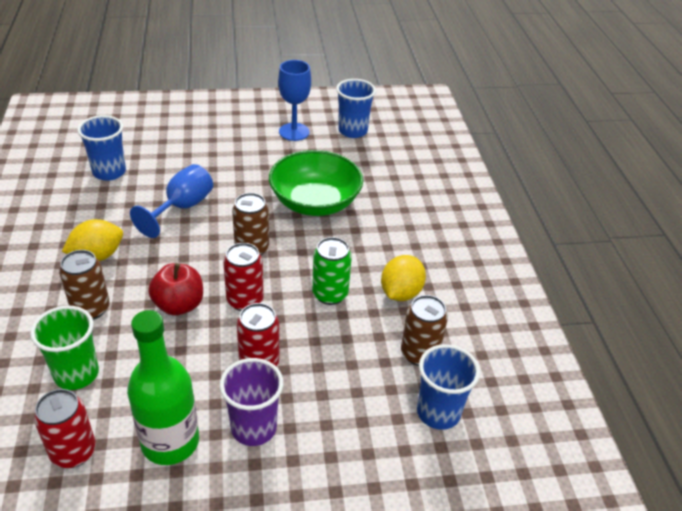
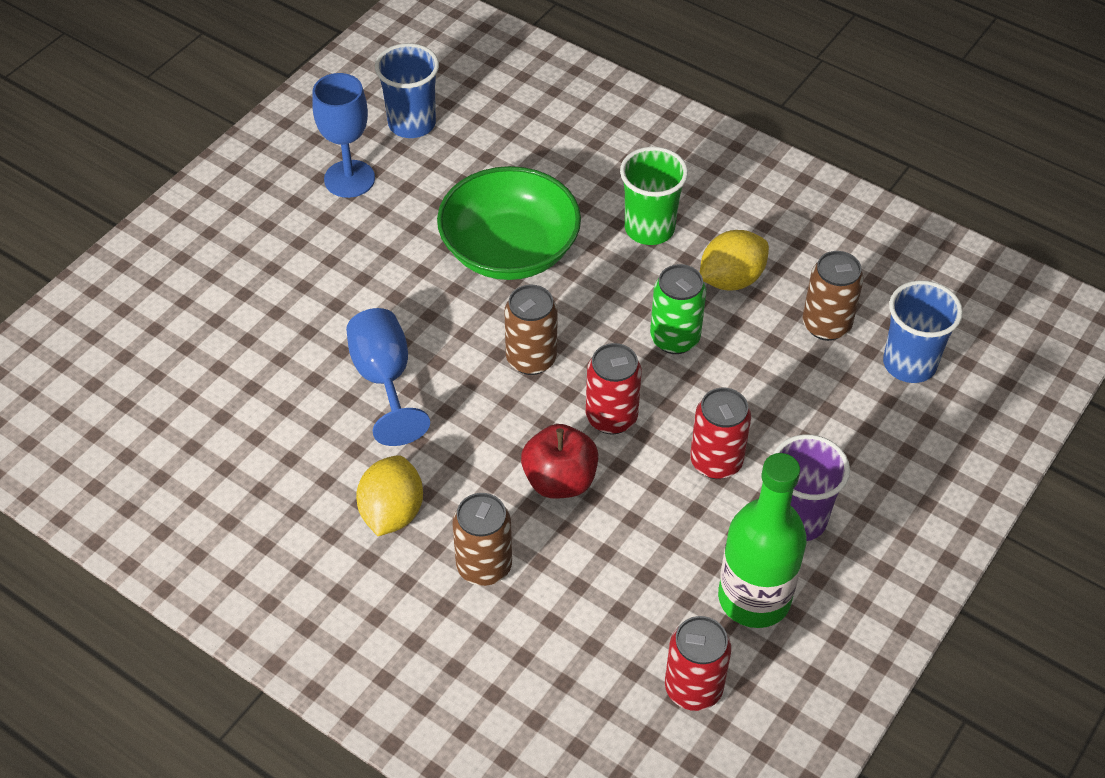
camera: 45 degrees left, 10 degrees up
(76, 374) = (580, 631): green cup -> green cup (649, 228)
(109, 172) = (225, 412): blue cup -> none
(400, 293) = (731, 279): yellow lemon -> yellow lemon turned 75 degrees clockwise

